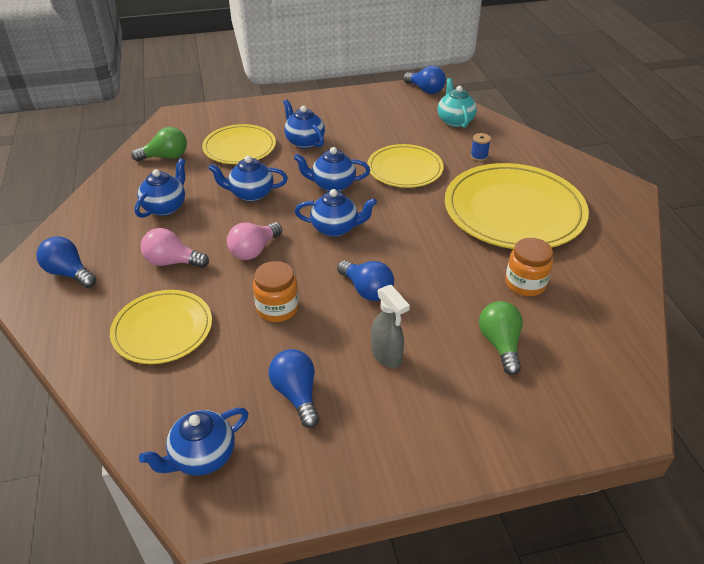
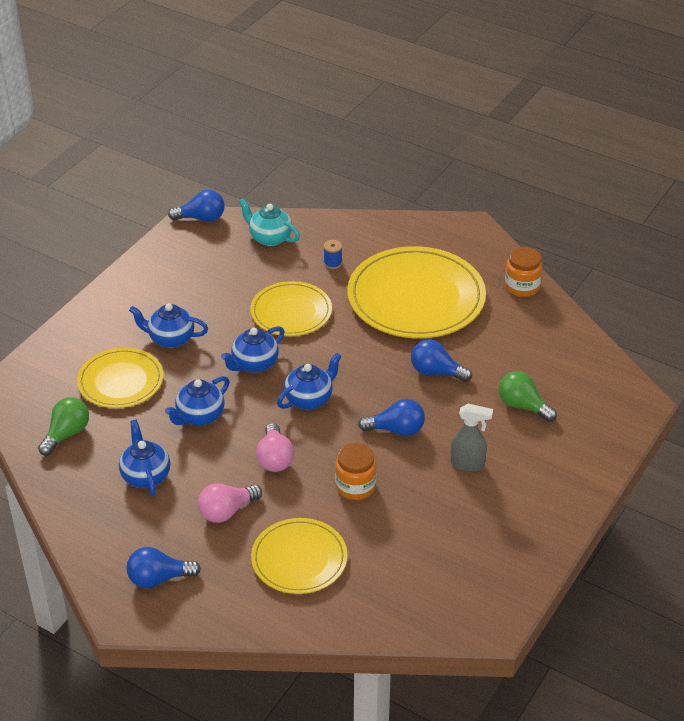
camera: 45 degrees left, 0 degrees up
(202, 456) = (444, 604): blue teapot -> none
(296, 394) = (447, 528): blue light bulb -> blue light bulb (436, 372)
(525, 283) = (489, 352): orange jar -> orange jar (522, 286)

